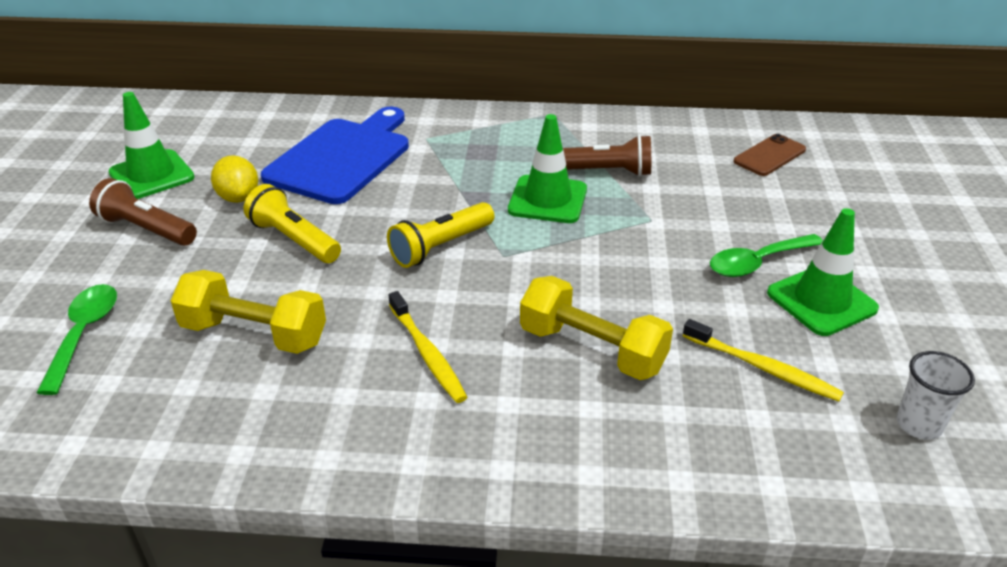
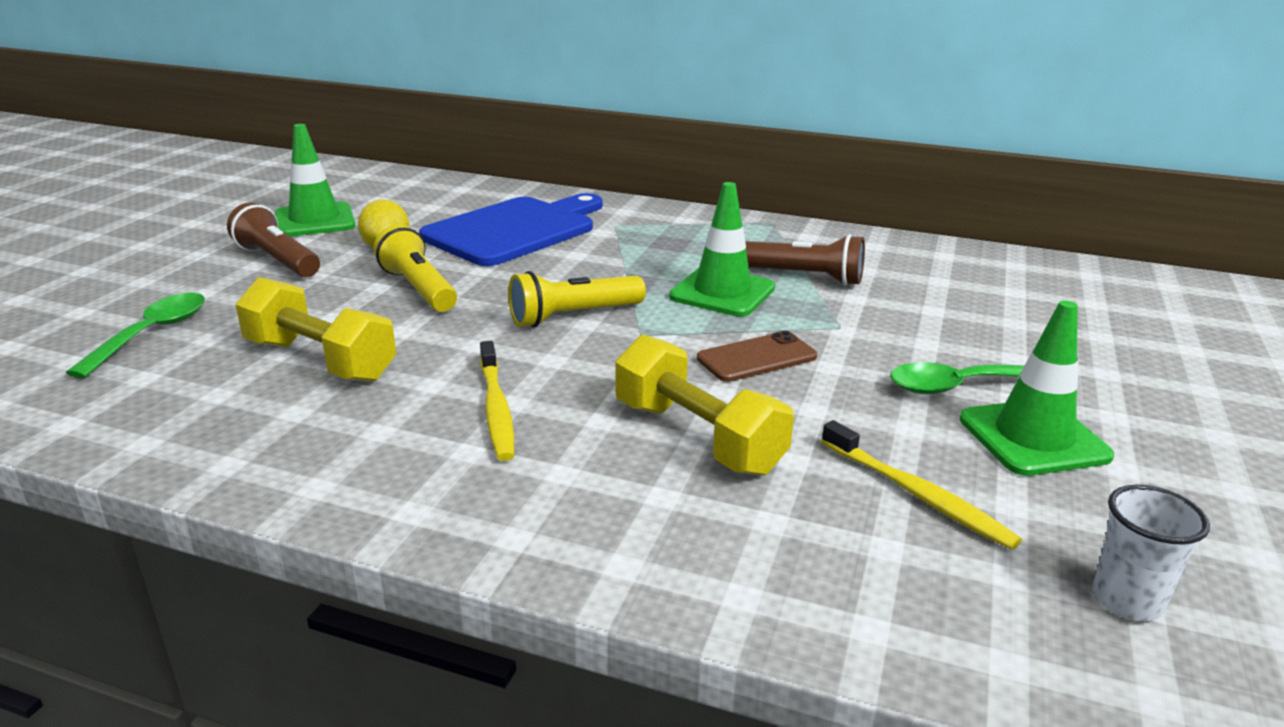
camera: 15 degrees right, 10 degrees down
(769, 156) = (1023, 288): brown phone -> brown phone (756, 357)

